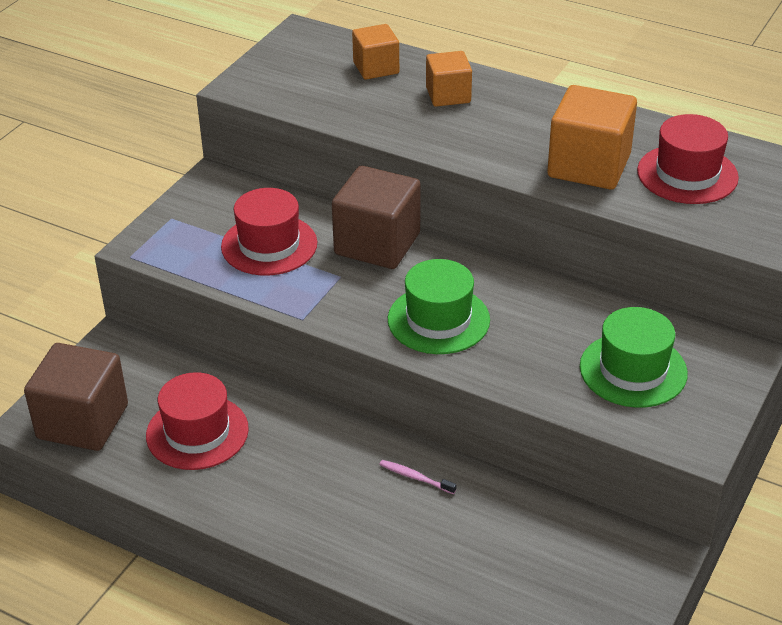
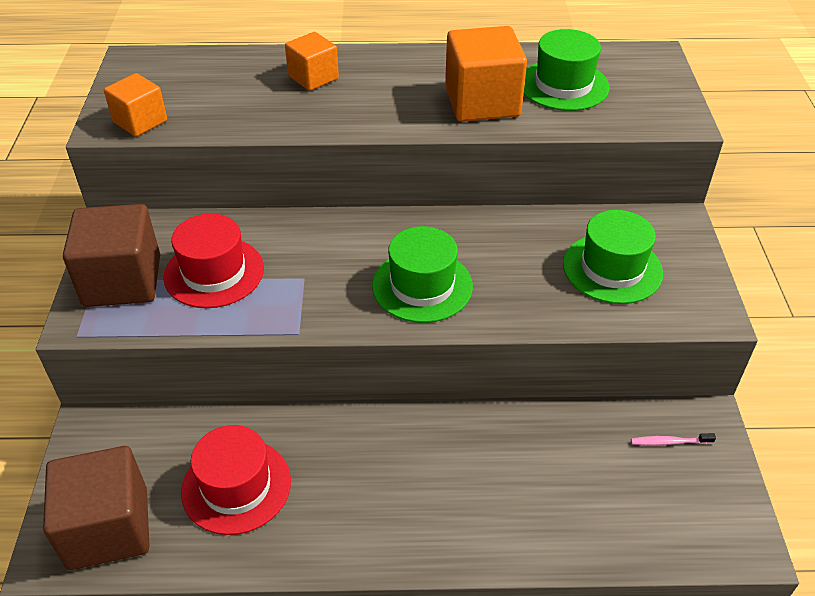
camera: 30 degrees left, 5 degrees up
(376, 68) = (228, 72): orange cube -> orange cube (140, 121)
(377, 244) = (315, 235): brown cube -> brown cube (122, 281)
(415, 477) = (467, 439): pink toothbrush -> pink toothbrush (669, 442)
(687, 174) = (563, 85): red hat -> green hat

